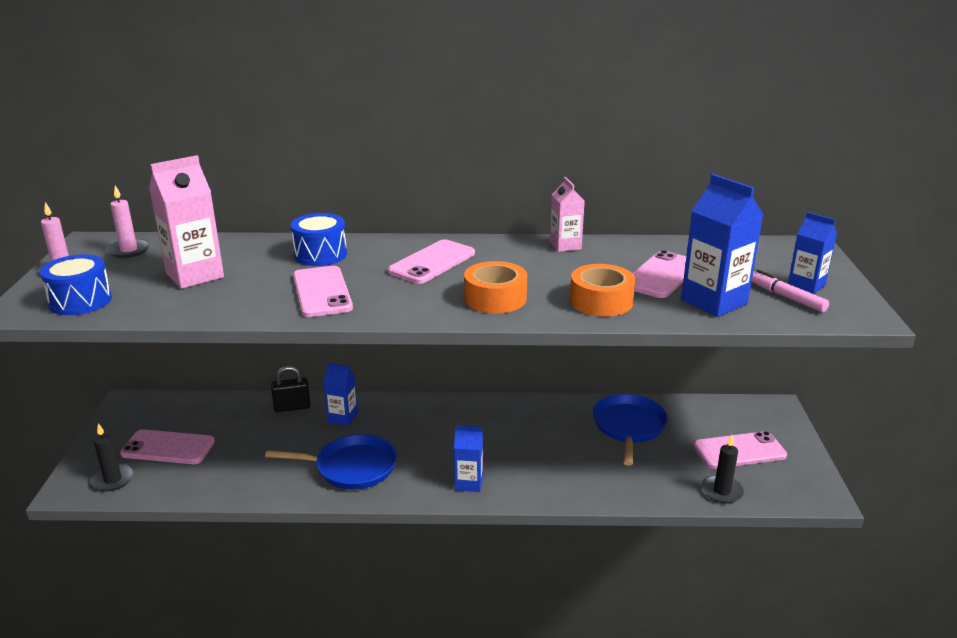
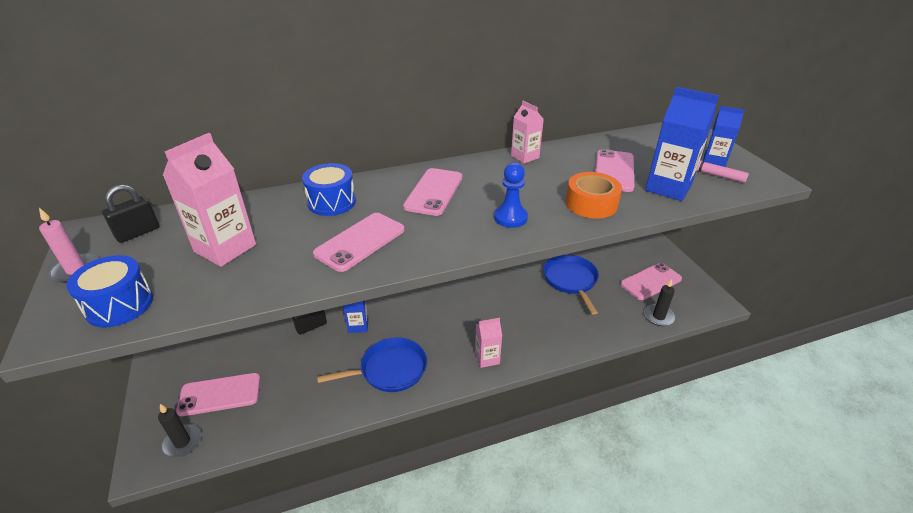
camera: 20 degrees left, 10 degrees up
(129, 250) = (138, 233): pink candle -> black padlock
(322, 292) = (360, 242): pink phone -> pink phone turned 75 degrees clockwise
(468, 483) = (487, 358): blue carton -> pink carton
(495, 298) = (510, 218): orange tape -> blue pawn

